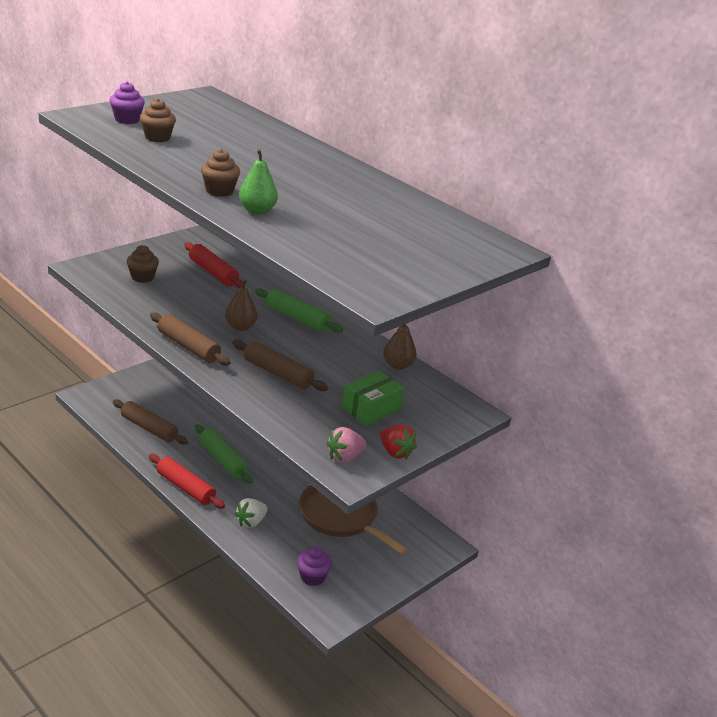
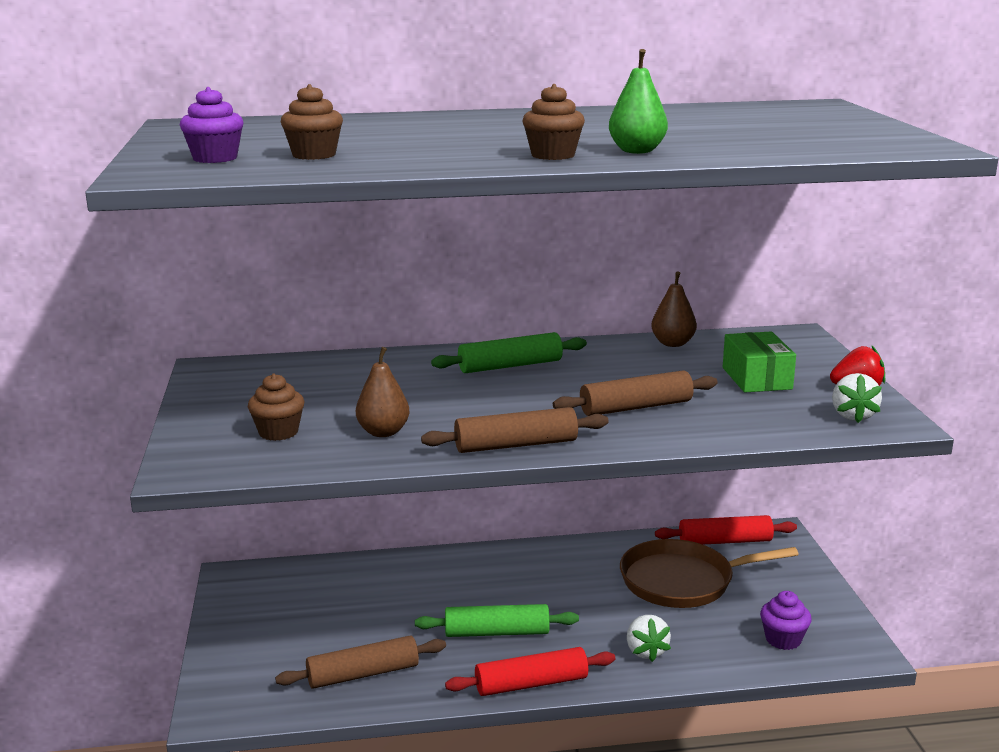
camera: 50 degrees left, 10 degrees down
(213, 272) = (328, 385): red rolling pin -> red rolling pin (725, 541)
(240, 327) = (497, 402): brown pear -> brown pear (383, 432)
(344, 457) = (852, 416): pink strawberry -> white strawberry

